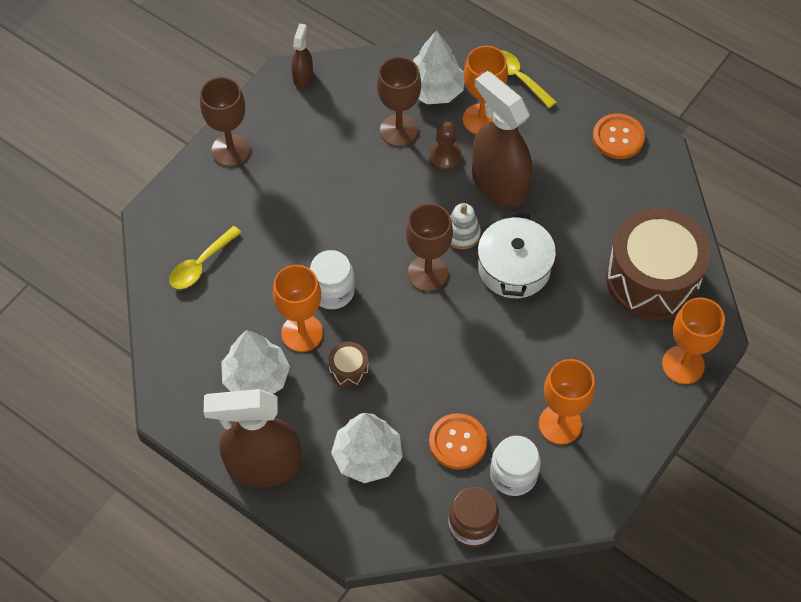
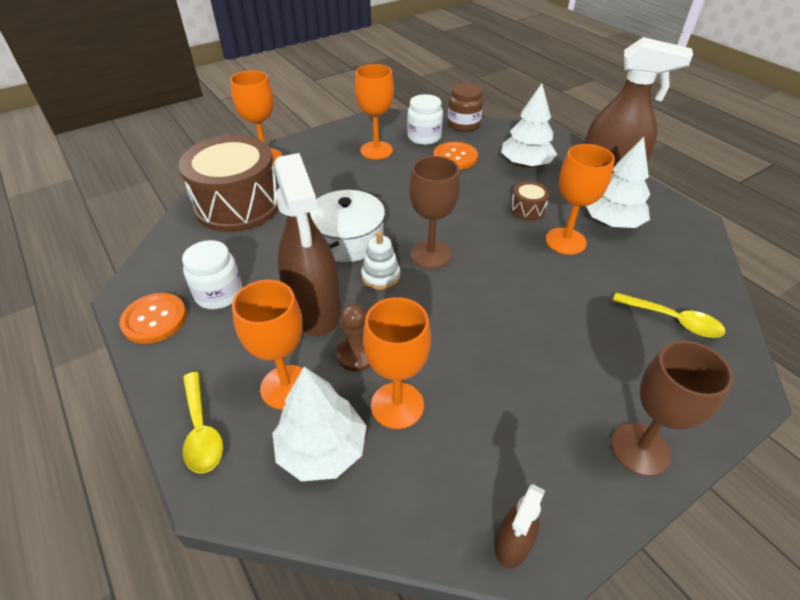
camera: 160 degrees left, 15 degrees down
(201, 264) = (673, 320): yellow spoon -> yellow spoon turned 60 degrees clockwise
(332, 291) = (529, 263): white jar -> white jar (219, 294)
(399, 130) = (397, 405): brown goblet -> orange goblet

